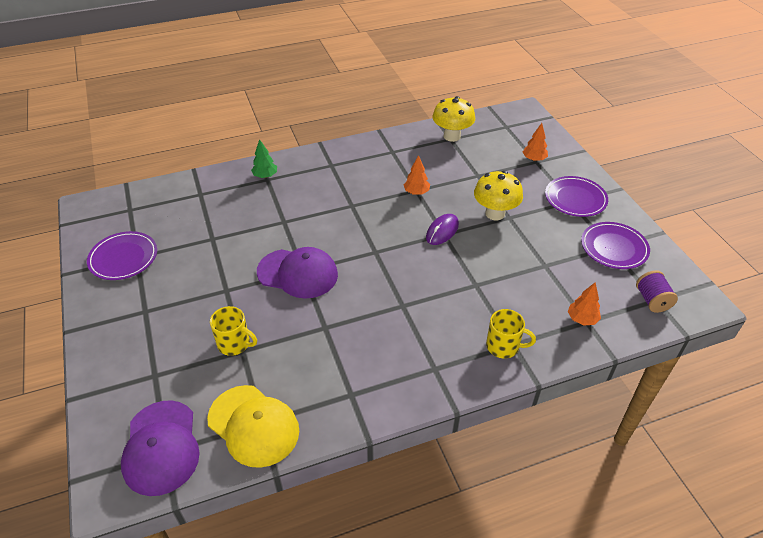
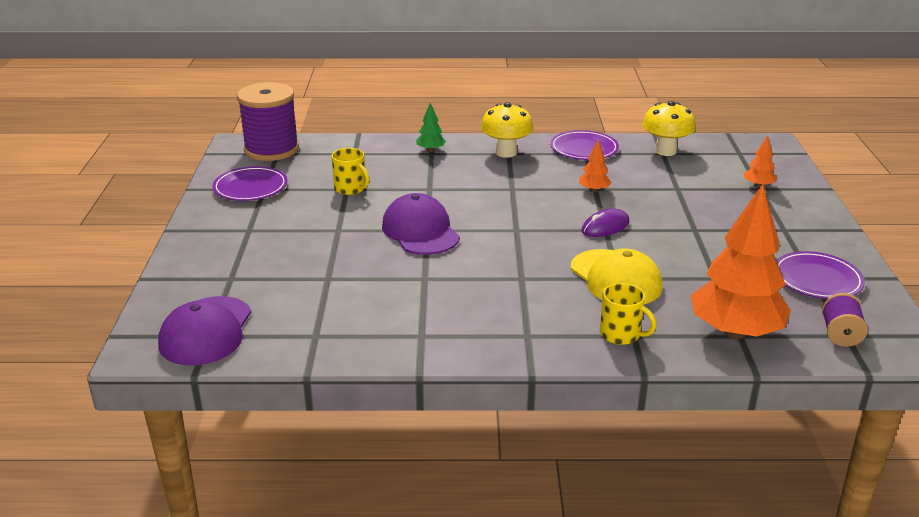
camera: 20 degrees right, 15 degrees down
(122, 206) = (271, 149): none -> purple spool
(235, 344) = (323, 271): yellow mug -> yellow mug (351, 189)
(253, 425) = (305, 336): yellow cap -> yellow cap (615, 278)
(298, 273) = (420, 231): purple cap -> purple cap turned 150 degrees counterclockwise
(495, 213) = (679, 223): yellow mushroom -> yellow mushroom (506, 153)
(575, 199) = (791, 228): purple plate -> purple plate (584, 149)
(582, 319) = (735, 332): orange tree -> orange tree, size x2.33

